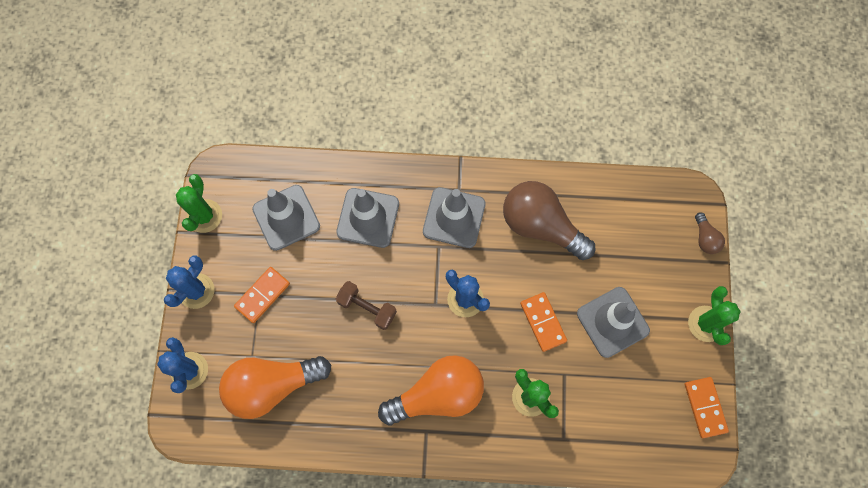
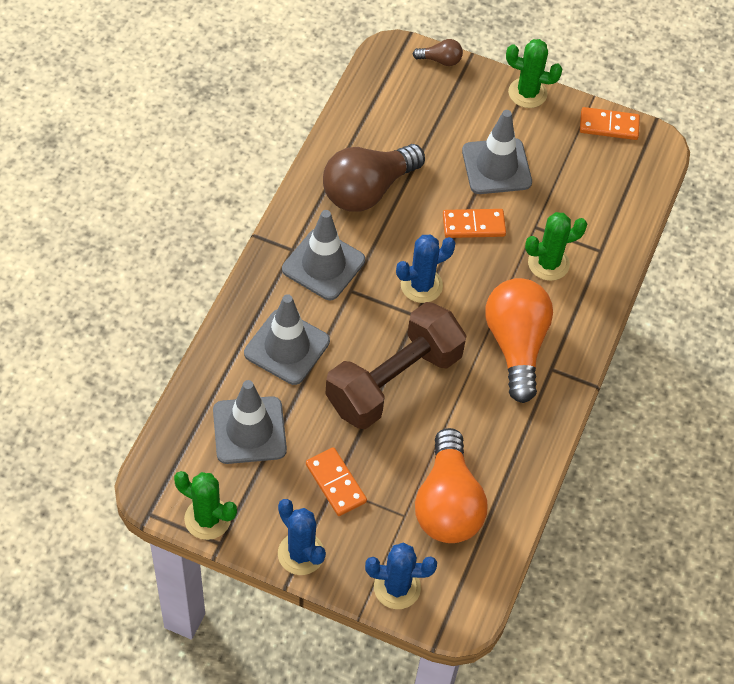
camera: 75 degrees left, 15 degrees down
(367, 308) = (394, 381): brown dumbbell -> brown dumbbell, size x2.03

